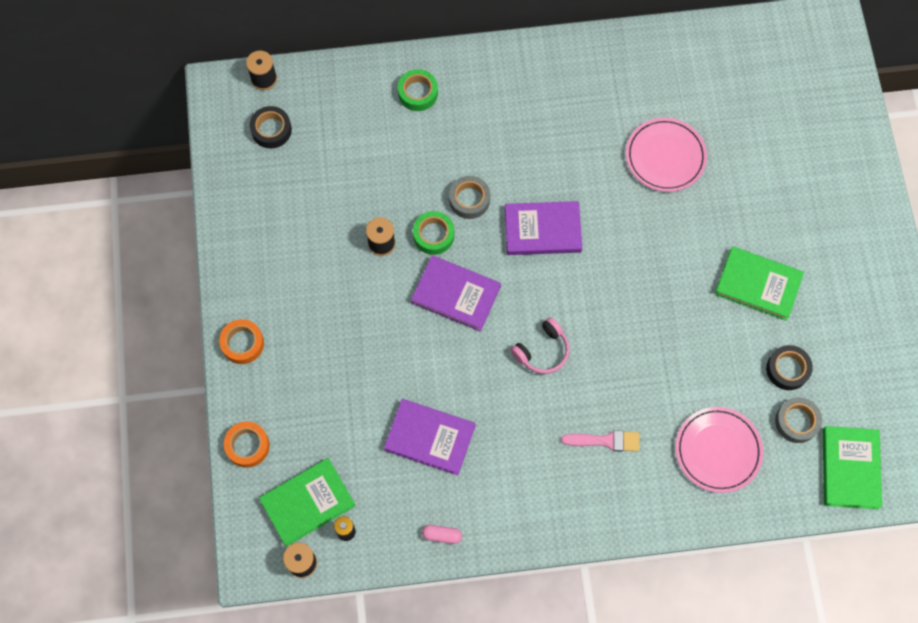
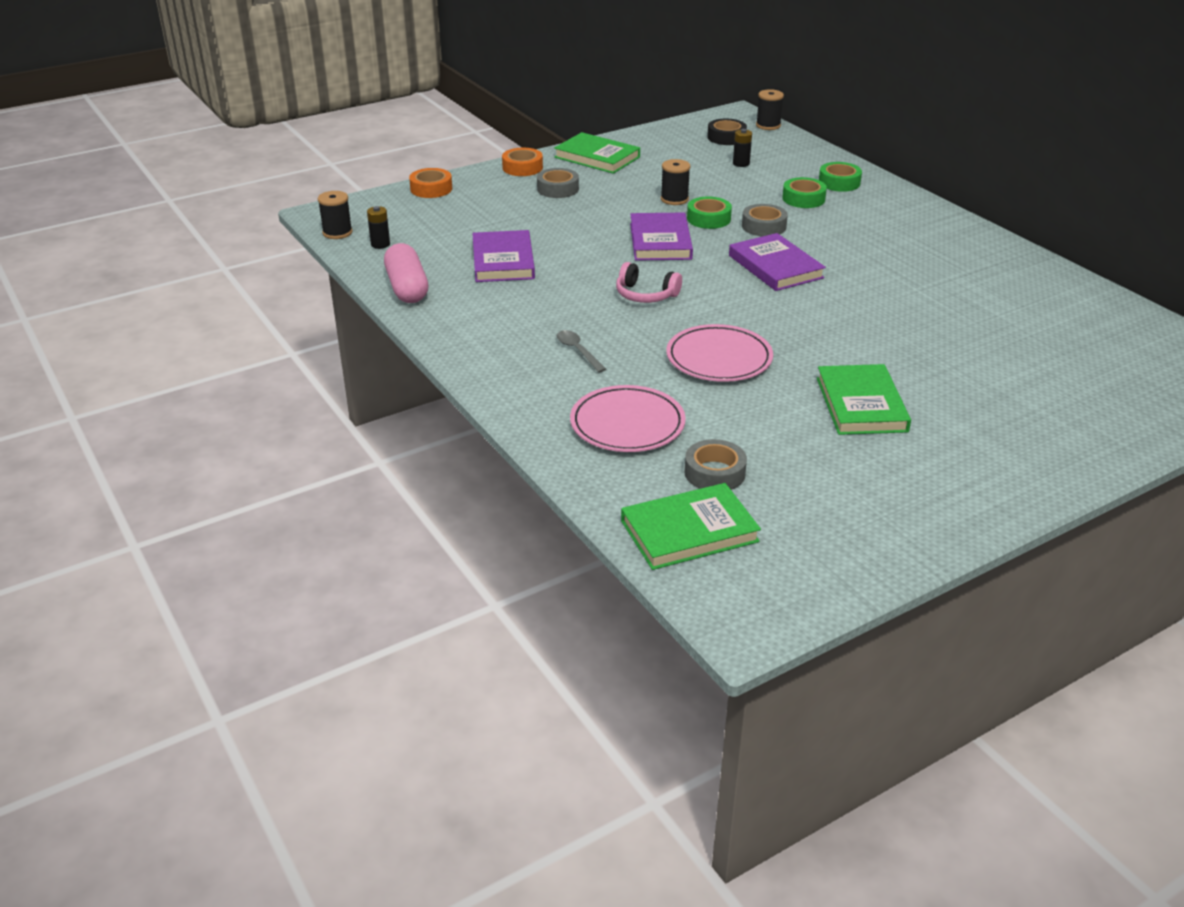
camera: 65 degrees right, 35 degrees down
(308, 332) = (558, 189): none -> grey tape
(308, 502) = (396, 223): green book -> green book (597, 157)
(336, 149) = (741, 163): none -> black battery
(434, 139) = (803, 199): none -> green tape
(442, 535) = (407, 288): pink capsule -> pink capsule, size x2.04
(605, 441) = (578, 351): pink brush -> grey spoon
(665, 157) = (941, 312): pink plate -> pink plate (719, 358)
(787, 369) = (776, 450): black tape -> none

